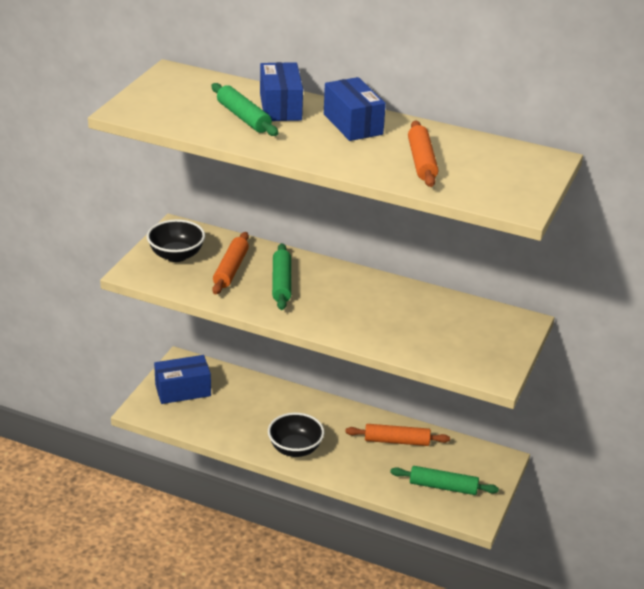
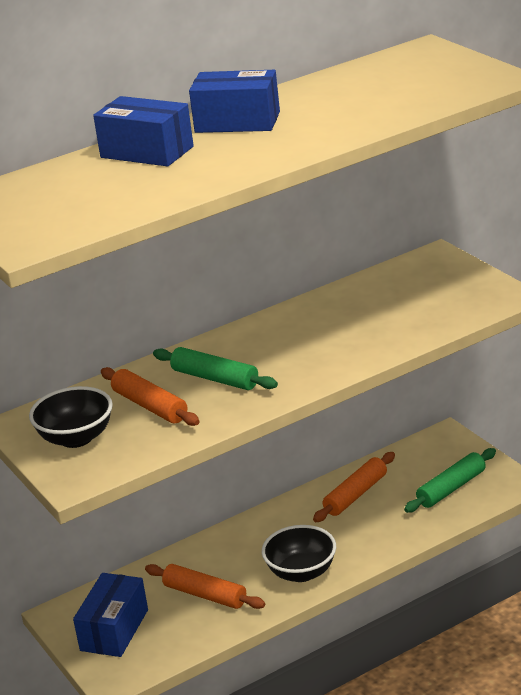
camera: 50 degrees left, 5 degrees down
(243, 117) = (143, 176): green rolling pin -> none
(421, 161) = (359, 104): orange rolling pin -> orange rolling pin (205, 595)

